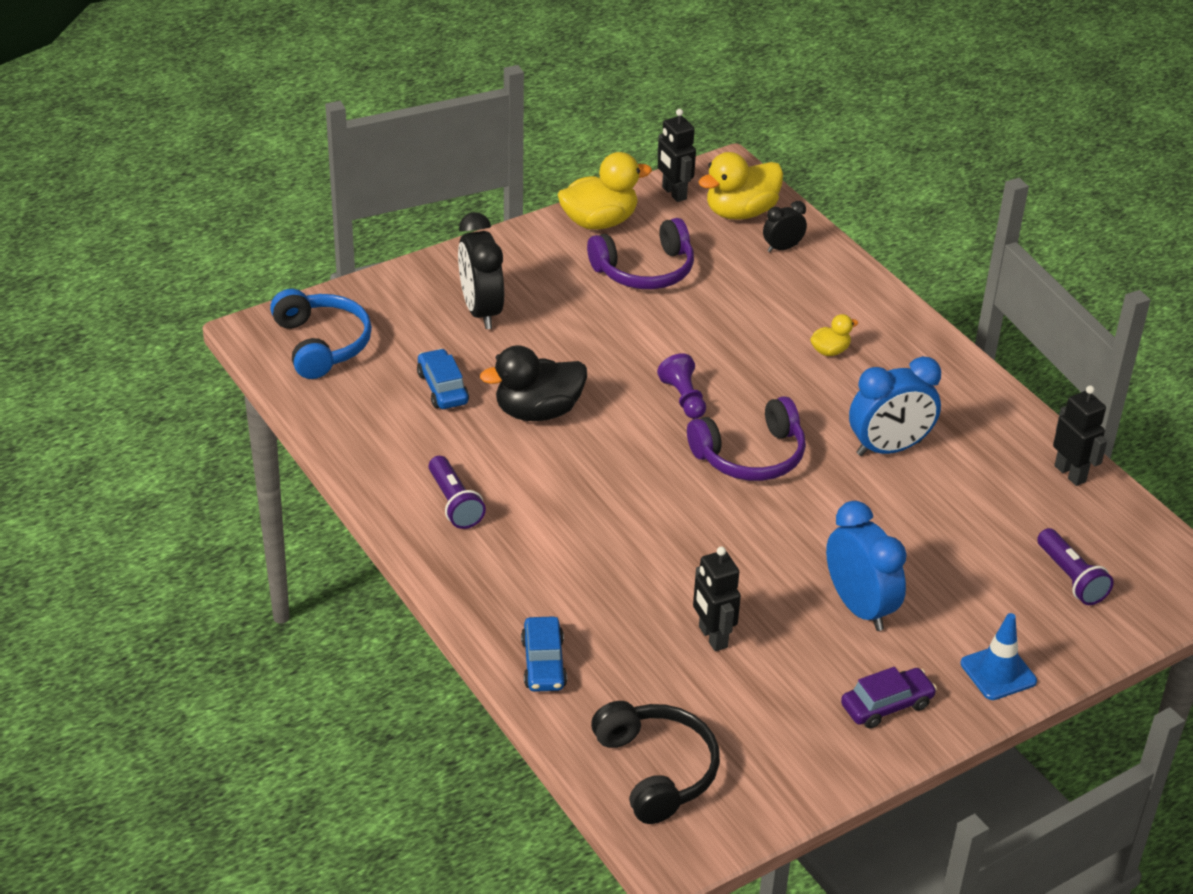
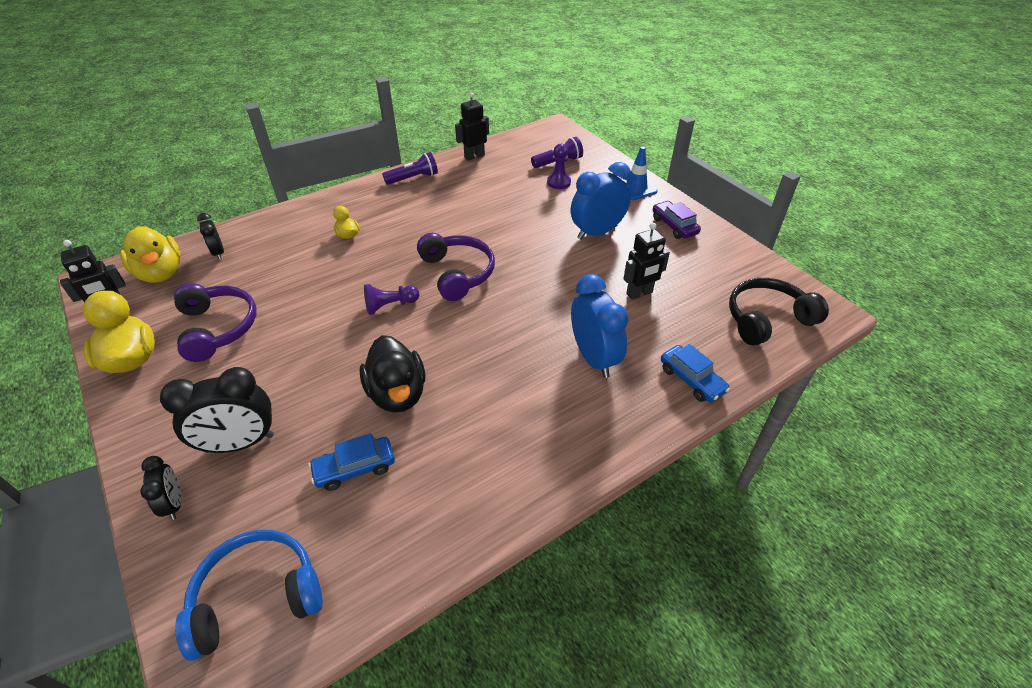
camera: 90 degrees left, 5 degrees up
(418, 284) = (174, 503): none -> black clock
(454, 503) = (519, 448): purple flashlight -> purple flashlight (413, 178)
(543, 663) = (691, 380): blue car -> blue car turned 60 degrees clockwise
(889, 448) = (451, 215): blue clock -> blue clock (594, 358)
(1002, 574) = (558, 182): none -> purple pawn

